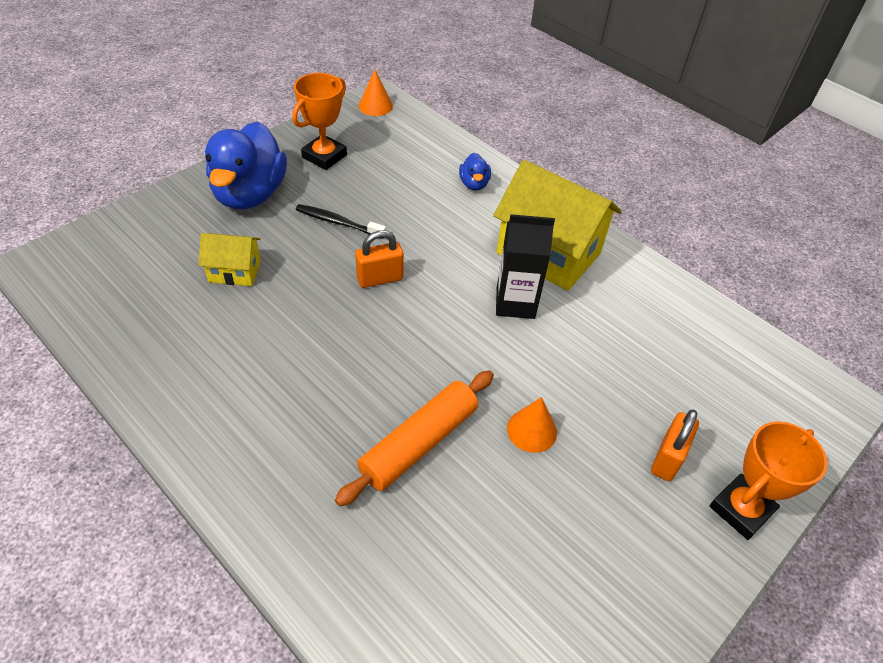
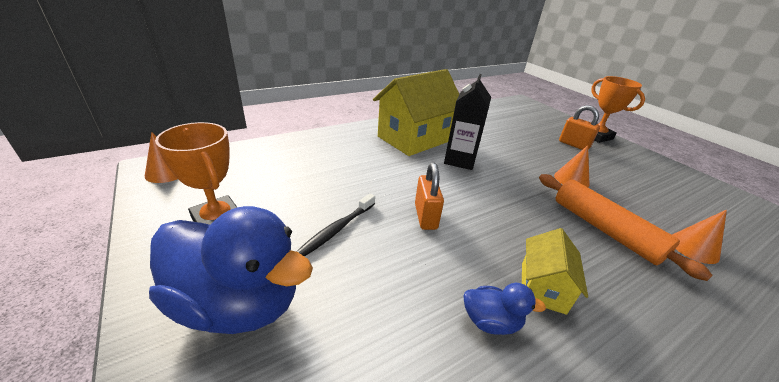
camera: 75 degrees left, 15 degrees down
(235, 271) = (389, 339): yellow house -> yellow house (542, 287)
(417, 542) = (693, 248): none -> orange cone
(474, 184) = (327, 148): blue duck -> blue duck (490, 321)

